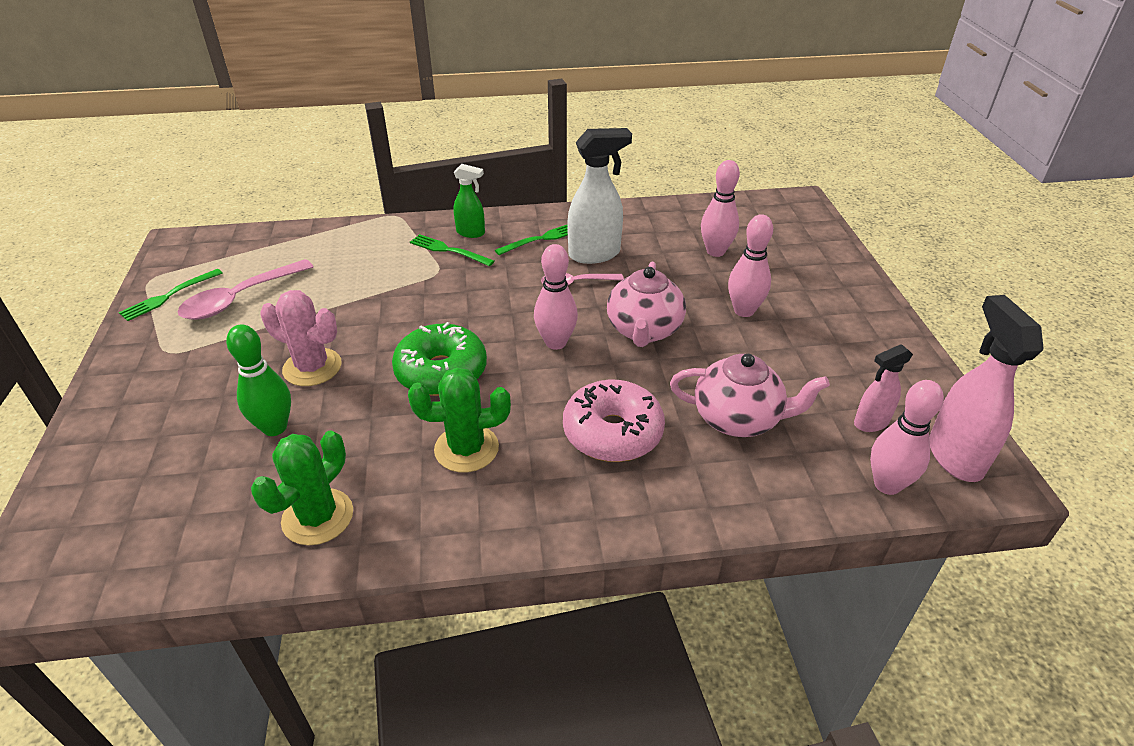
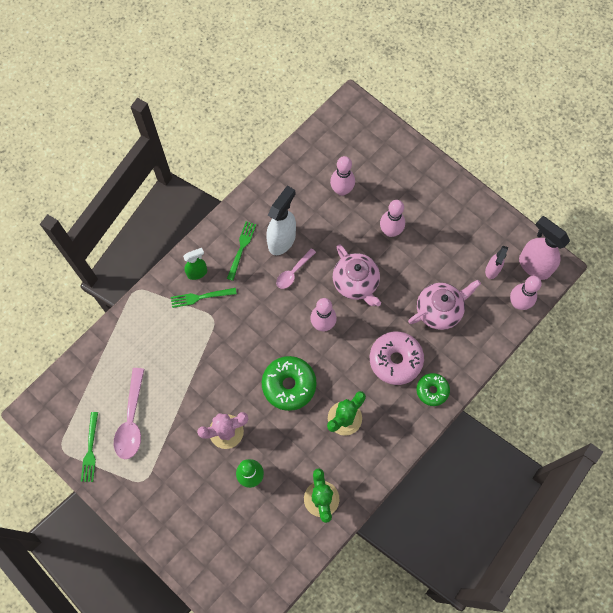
camera: 40 degrees left, 30 degrees up
(631, 501) = (432, 390): none -> green donut

